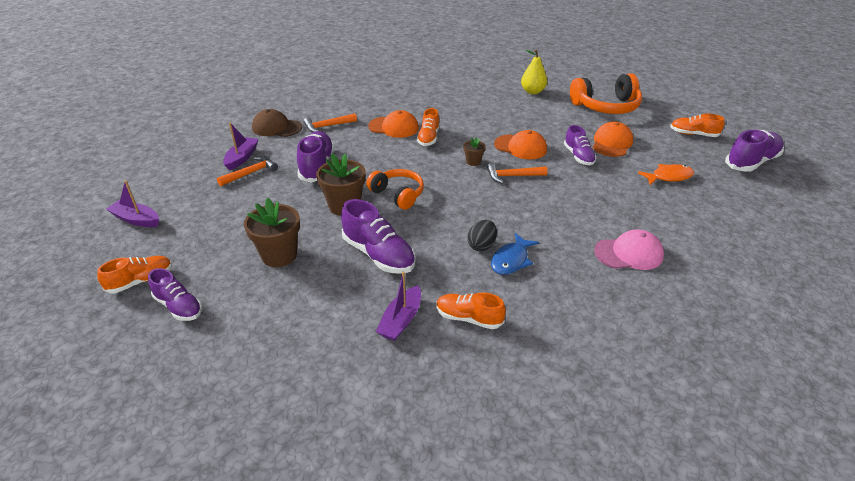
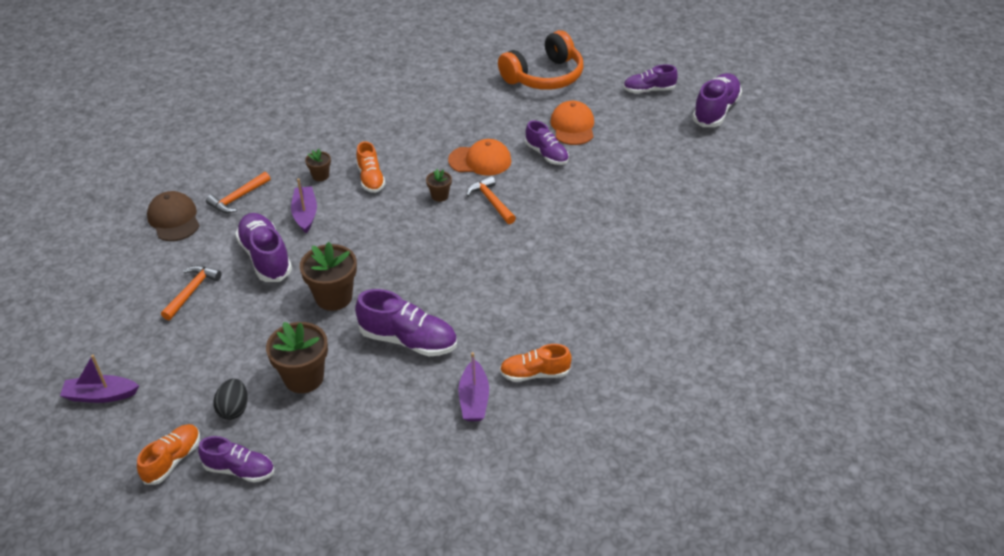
camera: 25 degrees left, 5 degrees up
(242, 158) = (163, 275): purple boat -> purple boat (305, 214)
(276, 127) = (174, 219): brown cap -> brown cap turned 75 degrees clockwise
(394, 127) = (320, 176): orange cap -> brown flower pot
(398, 194) = (383, 264): orange headphones -> none
(481, 245) = (505, 294): black egg -> black egg (234, 409)
(511, 260) = (542, 300): blue fish -> none
(512, 176) = (491, 201): orange hammer -> orange hammer turned 90 degrees clockwise
(532, 91) = (453, 76): yellow pear -> none
(629, 253) = (645, 255): pink cap -> none
(668, 177) = (646, 153): orange fish -> none
(693, 134) = (649, 90): orange shoe -> purple shoe

